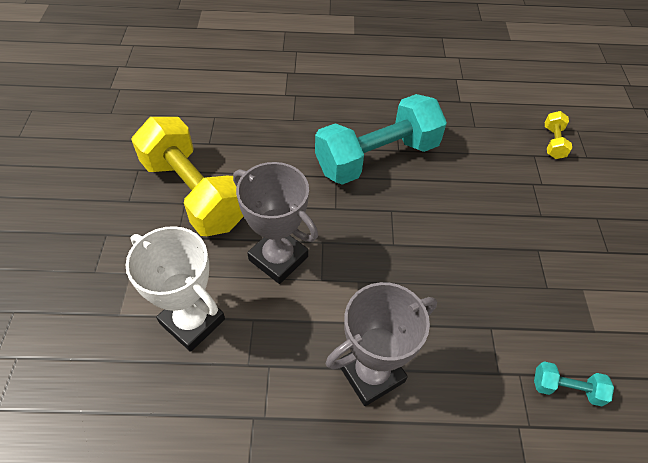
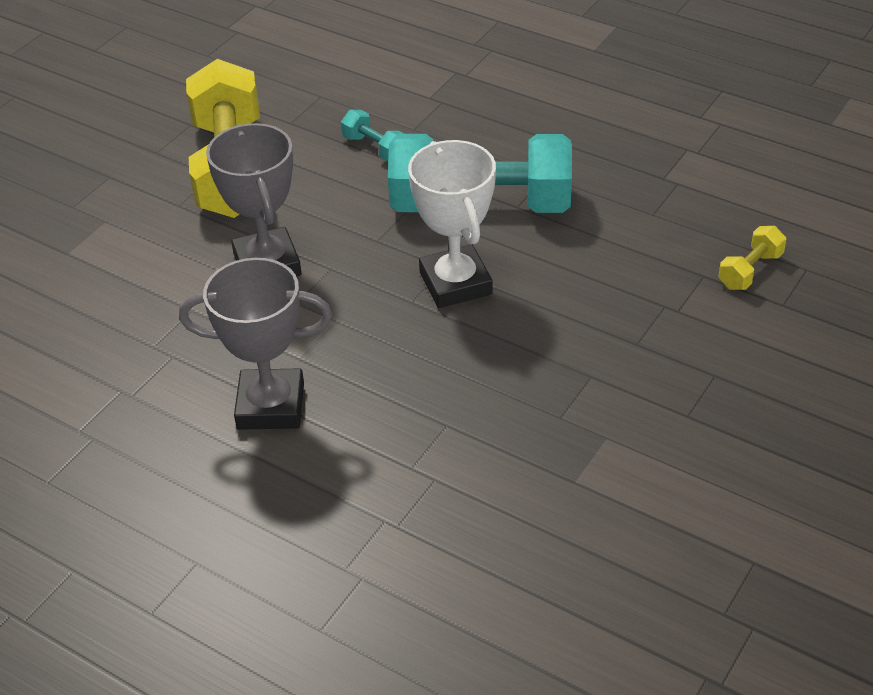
camera: 35 degrees right, 10 degrees down
(192, 321) = (131, 286): white trophy -> white trophy (455, 283)
(566, 388) = (477, 514): turquoise dumbbell -> turquoise dumbbell (375, 148)

